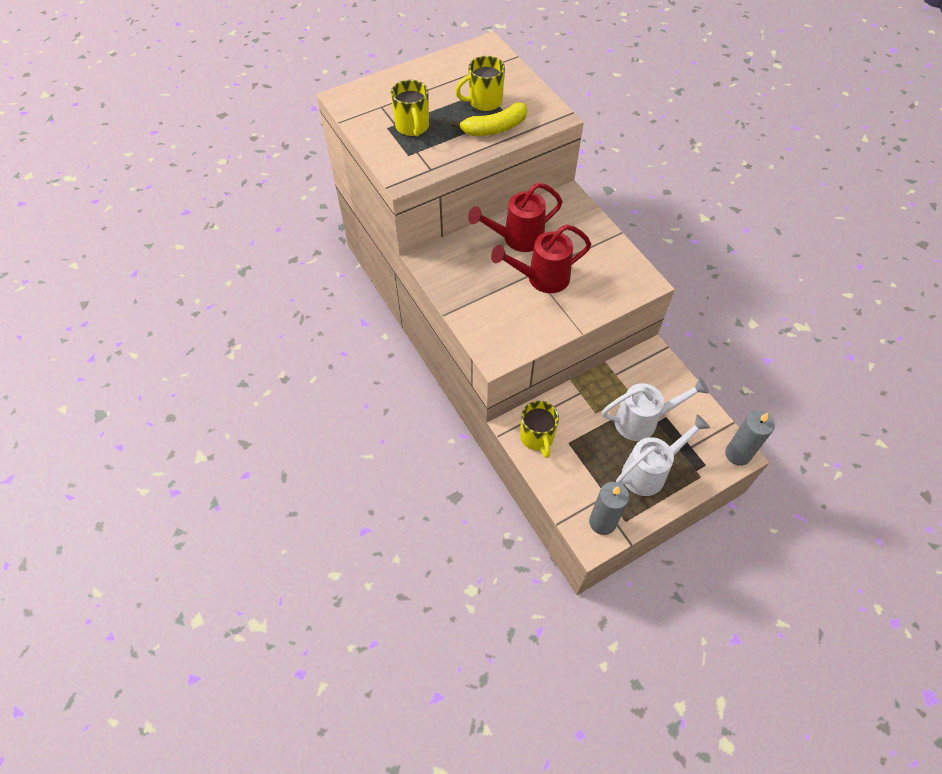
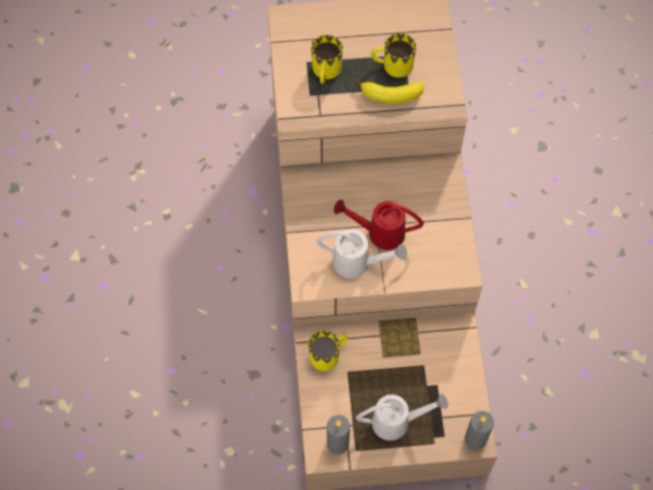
camera: 25 degrees right, 5 degrees up
(517, 239) = (380, 189): red watering can -> none
(537, 437) = (325, 357): yellow mug -> yellow mug turned 135 degrees counterclockwise
(642, 421) = (416, 380): white watering can -> white watering can (357, 263)

